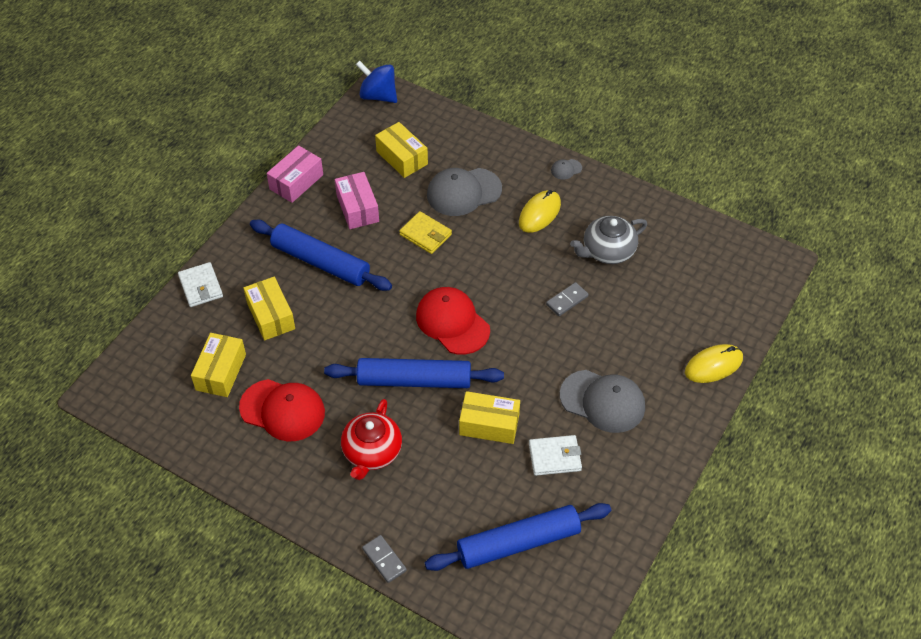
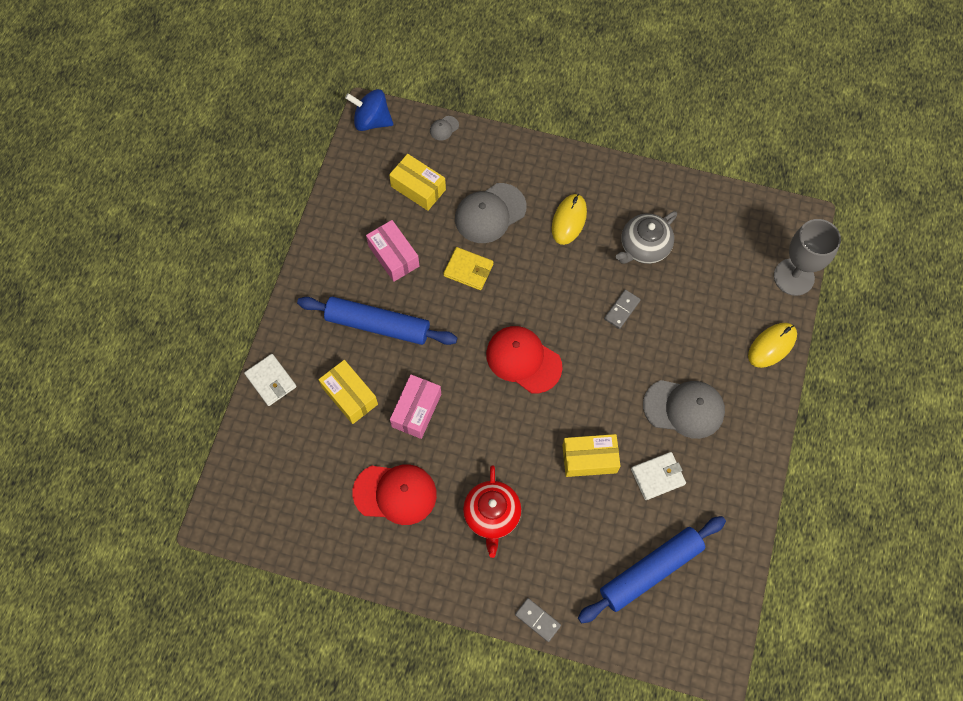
camera: 15 degrees left, 15 degrees up
(221, 372) = (323, 468): yellow box -> none
(296, 182) = (324, 240): pink box -> pink box (416, 410)
(414, 380) = (507, 431): blue rolling pin -> none
(566, 169) = (579, 164): grey cap -> grey cap (444, 128)
(755, 309) = (793, 277): none -> grey goblet

